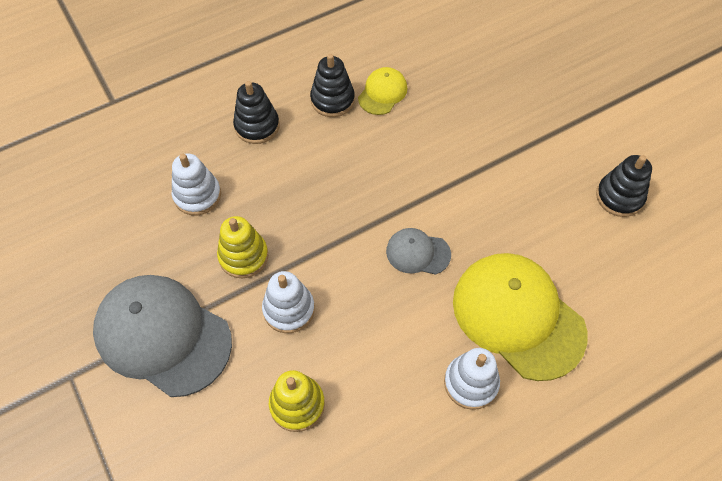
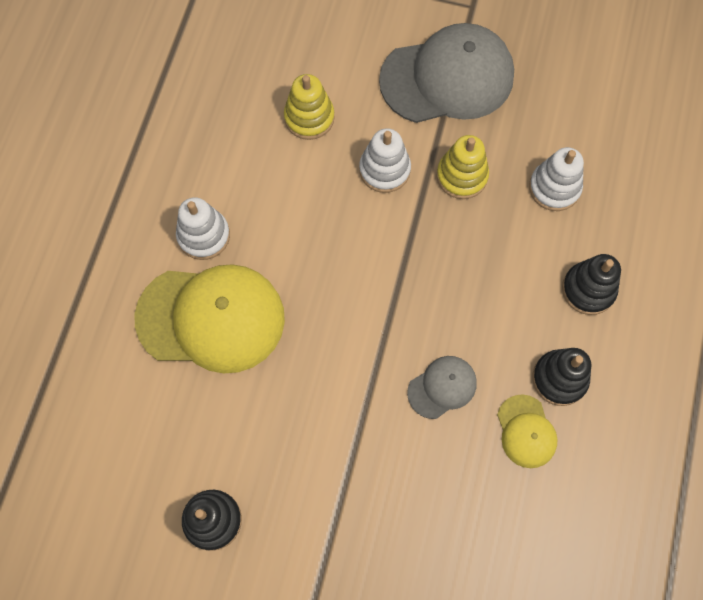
camera: 135 degrees right, 10 degrees up
(418, 253) = (336, 300): grey cap -> grey cap (442, 387)

